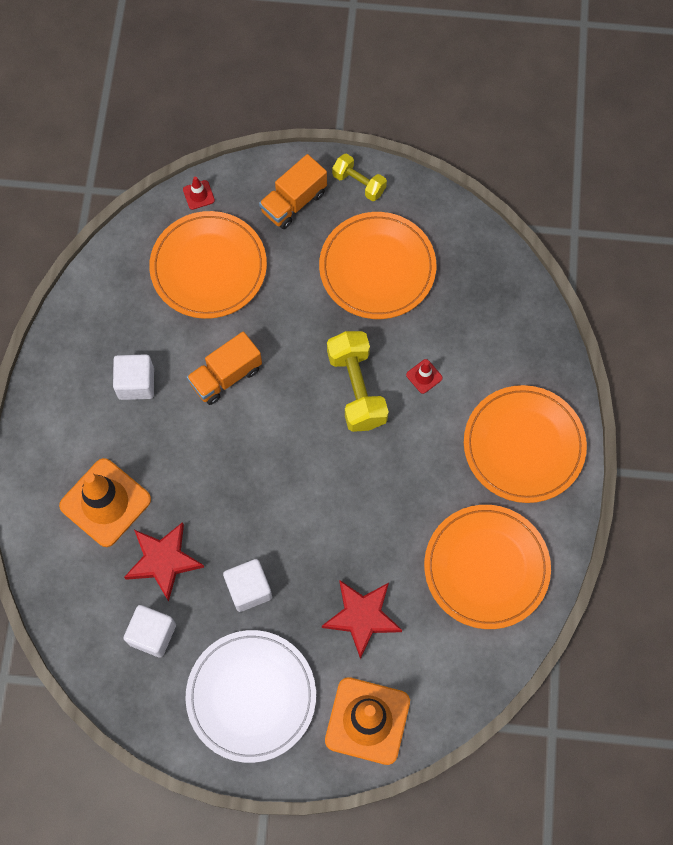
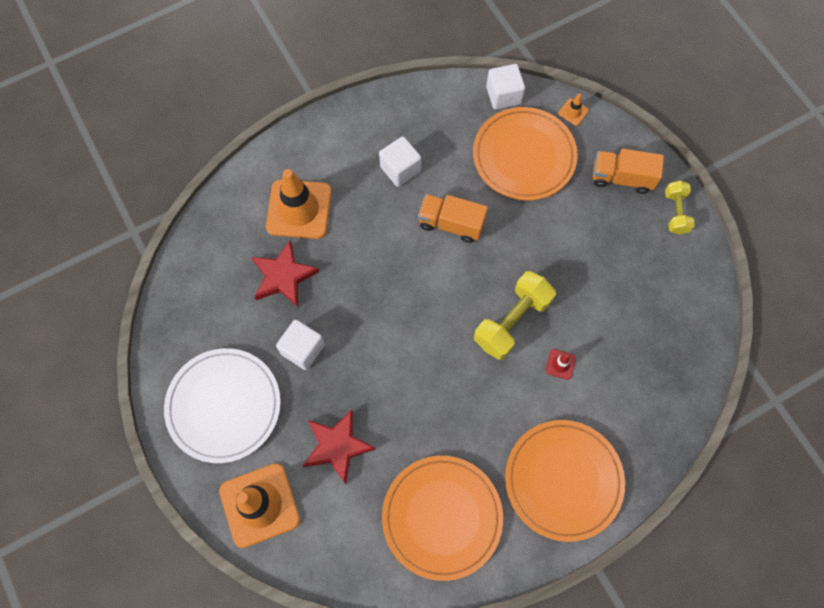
camera: 55 degrees right, 0 degrees up
(152, 634) = (225, 306): white cube -> white cube (503, 95)
(198, 195) = (573, 112): red traffic cone -> orange traffic cone
(377, 268) = (619, 271): orange plate -> none

